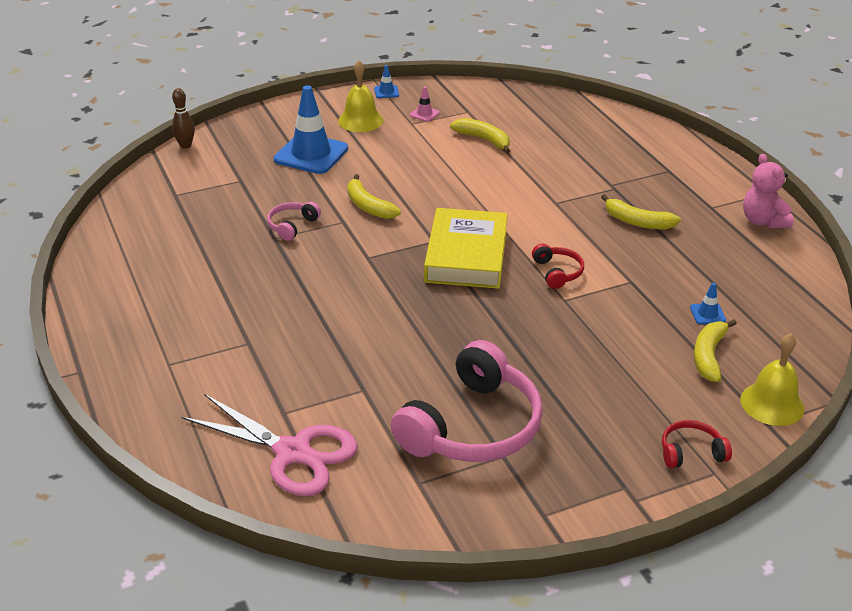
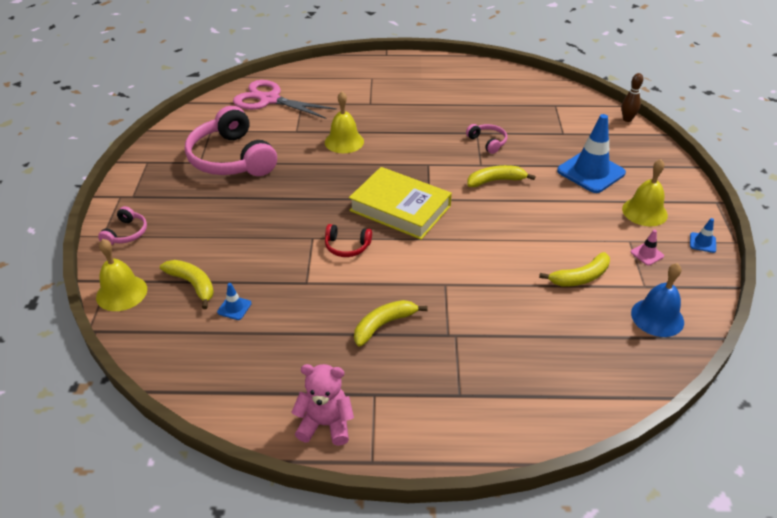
camera: 115 degrees right, 5 degrees up
(292, 452) = (269, 100): pink scissors -> pink scissors turned 60 degrees clockwise
(362, 336) = (344, 141): none -> yellow bell
(501, 103) = (657, 317): none -> blue bell
(691, 452) = (126, 233): red headphones -> pink headphones

